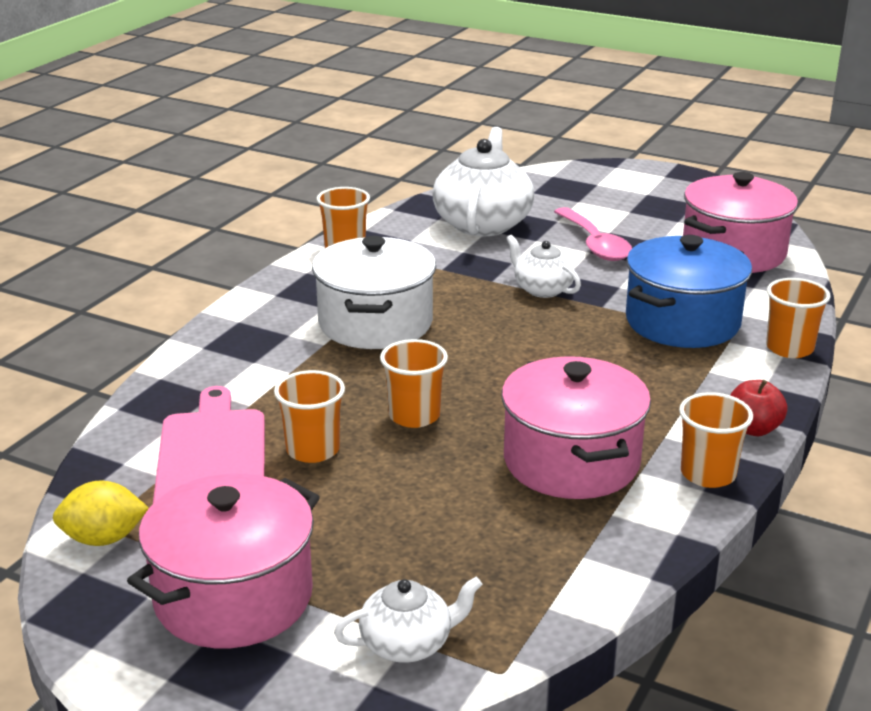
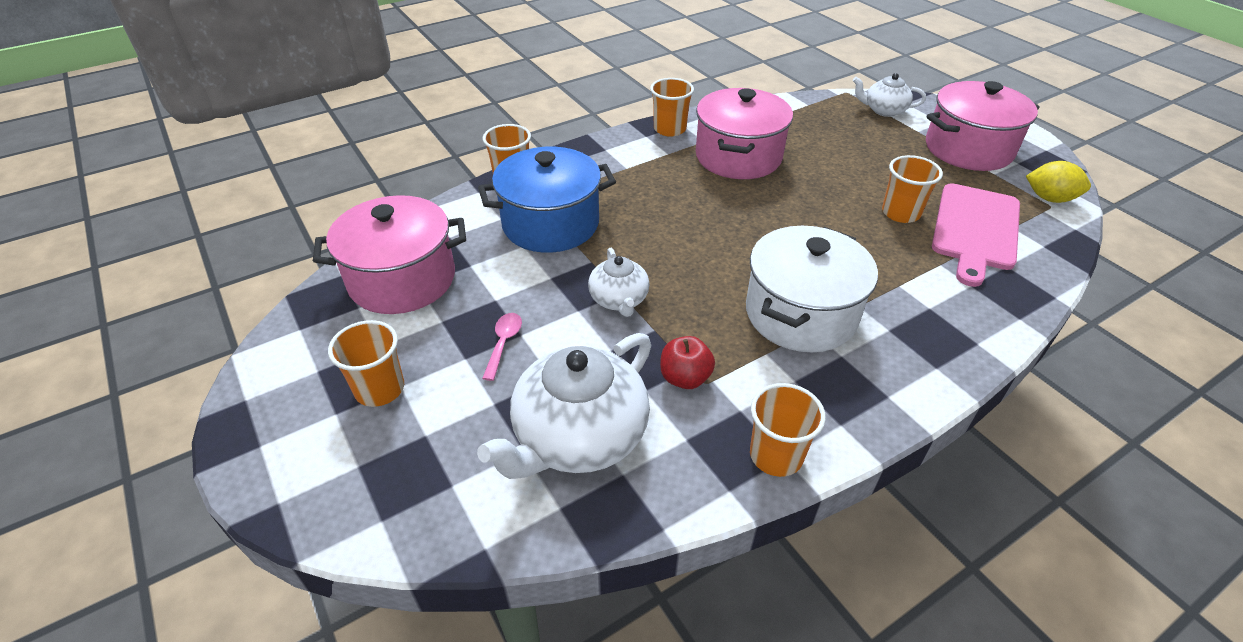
camera: 150 degrees left, 15 degrees up
(414, 416) = (817, 215): orange cup -> orange cup (380, 389)
(595, 244) = (503, 343): pink spoon -> pink spoon, size x0.55
(753, 429) = (613, 141): red apple -> red apple (685, 378)

